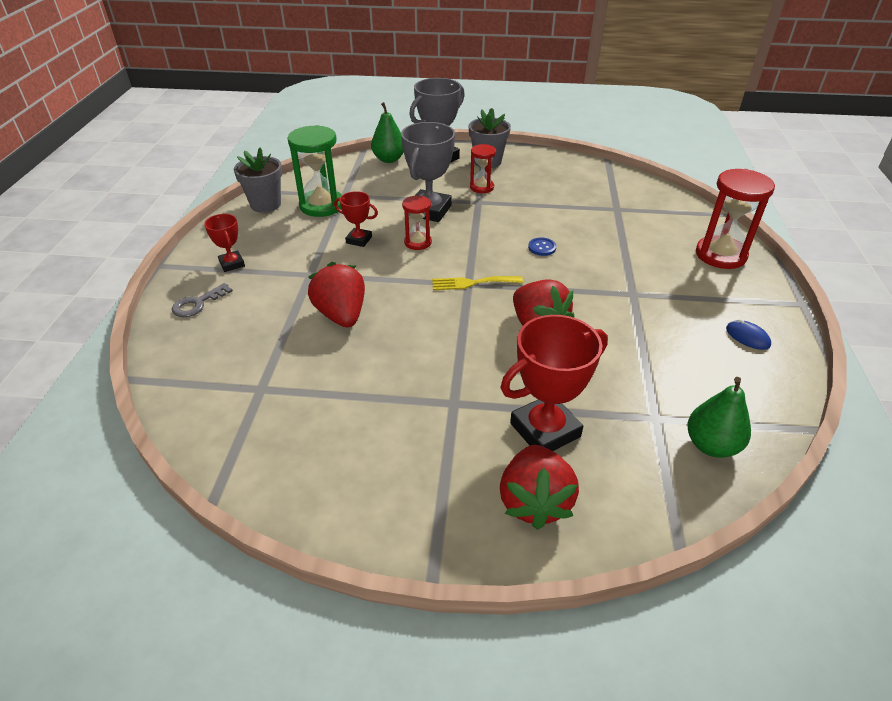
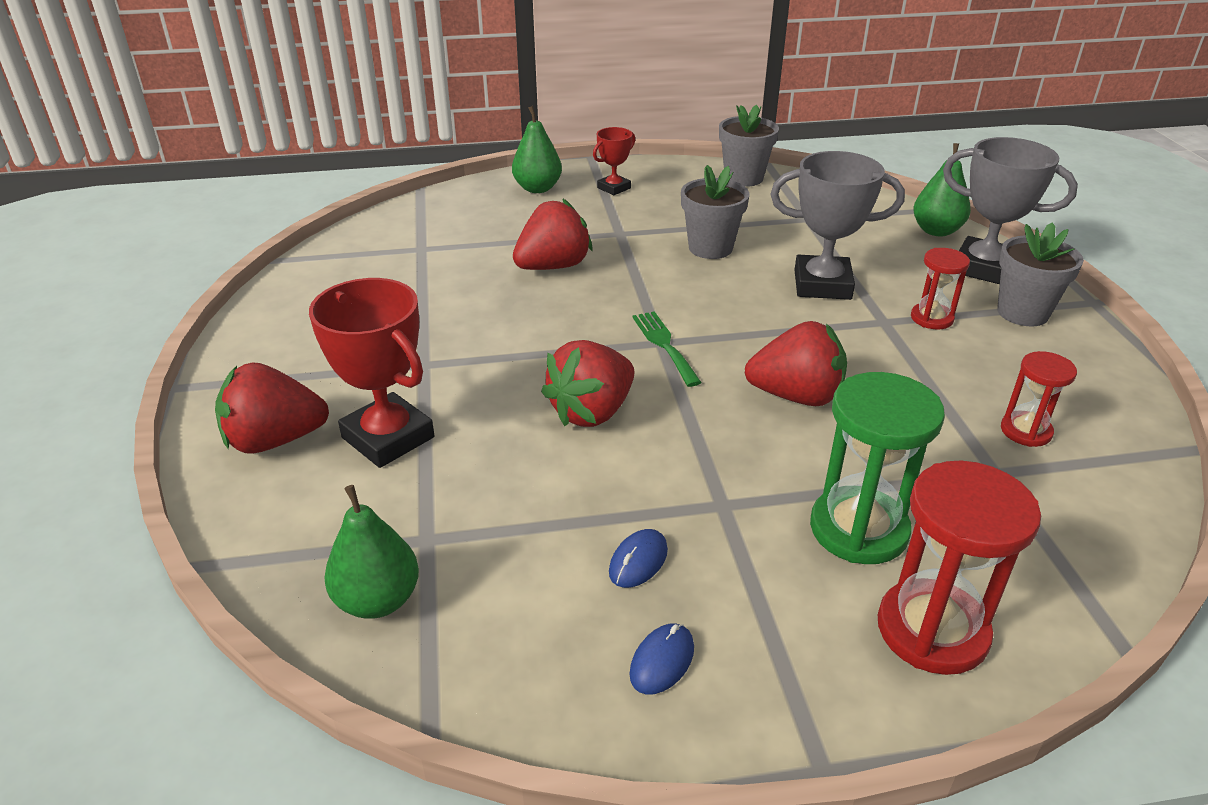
camera: 75 degrees right, 5 degrees down
(197, 304) = (537, 188): grey key -> green pear
(322, 205) = (770, 210): green hourglass -> green hourglass (858, 529)
(359, 240) = (710, 248): red trophy -> grey flower pot
(418, 242) = (734, 289): red hourglass -> red hourglass (1026, 431)
(472, 283) = (664, 345): yellow fork -> green fork
(542, 247) = (796, 396): blue button -> red strawberry
(677, 332) = (638, 561): none -> blue mouse

